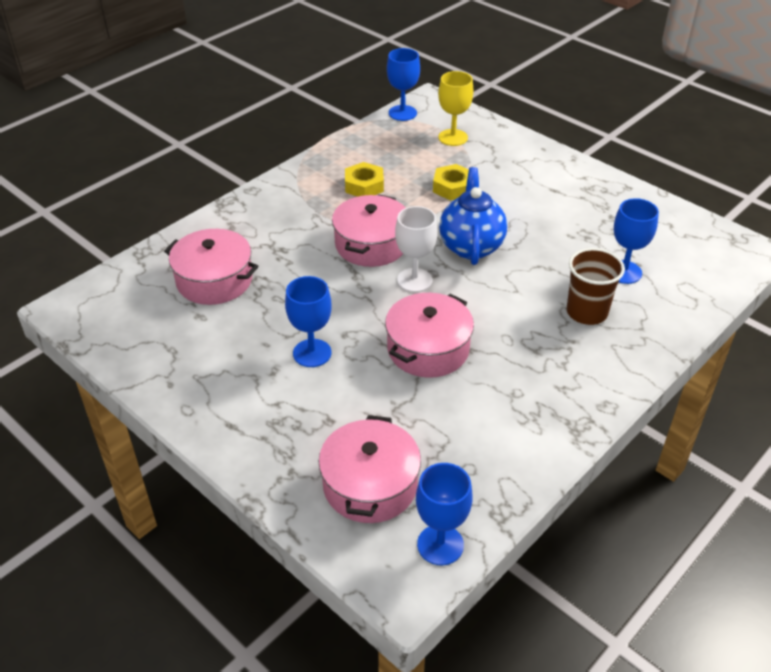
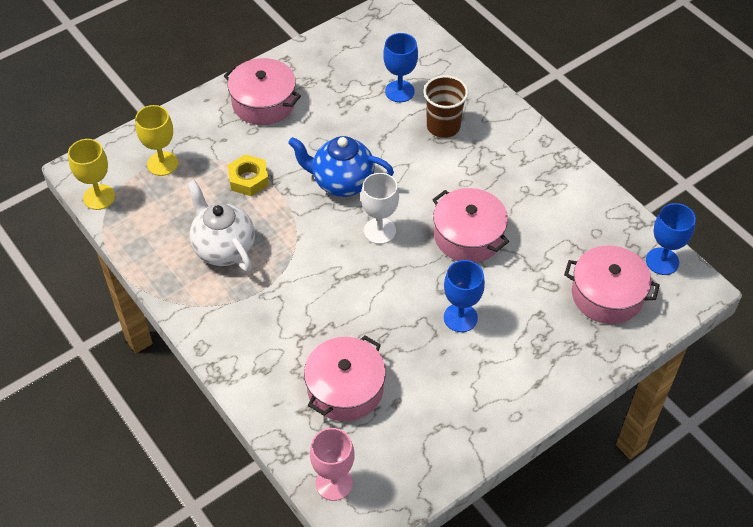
camera: 80 degrees left, 10 degrees up
(110, 286) = (334, 483): none -> pink goblet
(364, 185) = (223, 249): yellow nut -> white teapot
(371, 244) = (321, 256): pink pot -> pink pot (263, 102)
(402, 113) = (99, 197): blue goblet -> yellow goblet

